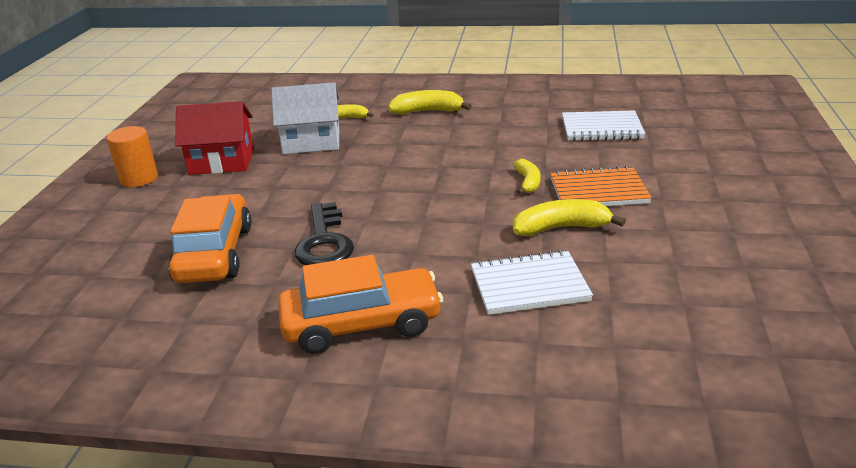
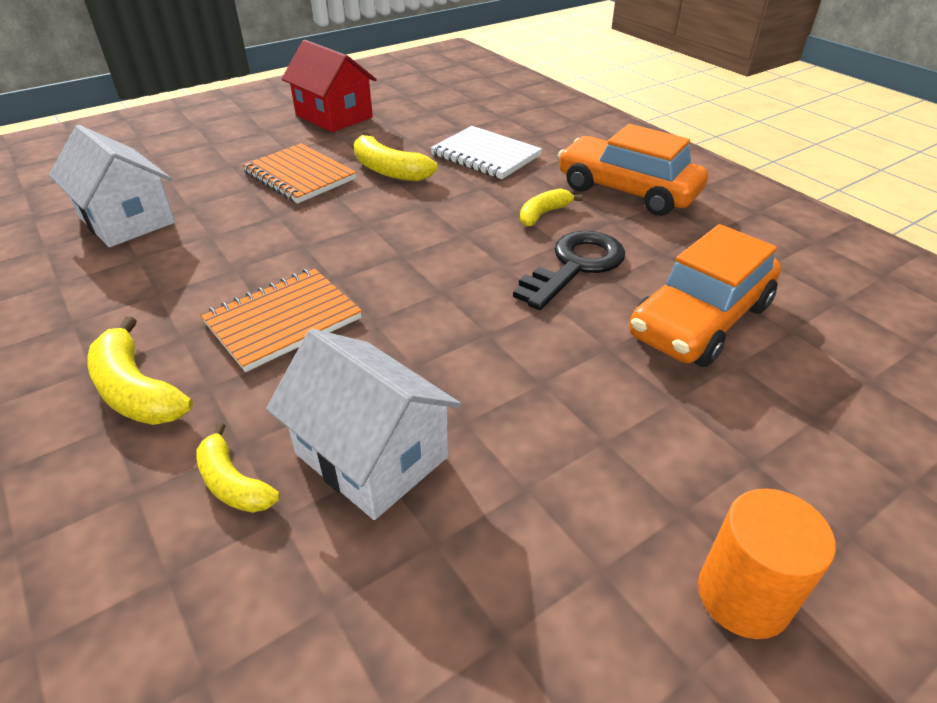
camera: 135 degrees left, 10 degrees up
(222, 162) = (556, 521): red house -> red house (334, 116)
(426, 146) = (283, 321): none -> orange notebook
(528, 182) = (318, 213): yellow banana -> yellow banana (543, 214)
(601, 128) = (127, 220): white notebook -> white house

